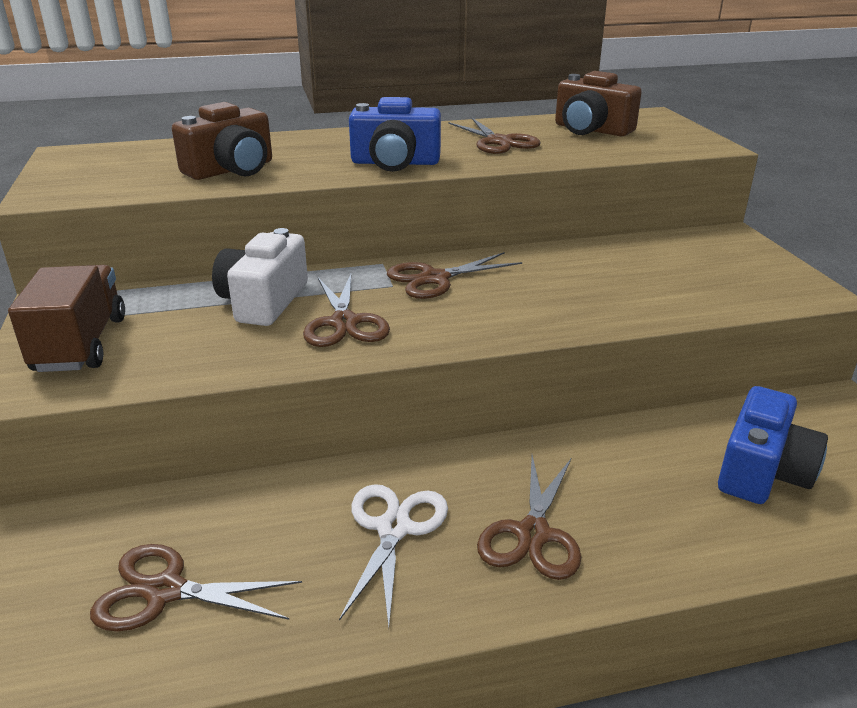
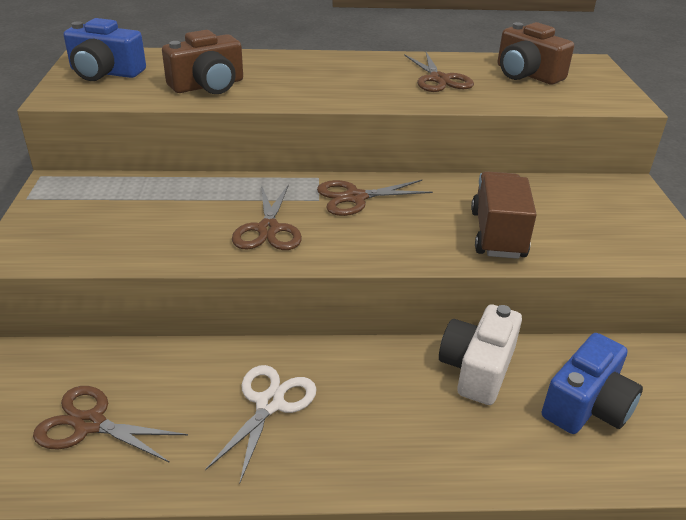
camera: 10 degrees right, 5 degrees up
(81, 344) = (66, 221): brown truck -> brown truck (497, 234)
(263, 301) = (212, 201): white camera -> white camera (477, 368)
(395, 163) = (342, 92): blue camera -> blue camera (105, 73)
(532, 534) = (375, 427): brown scissors -> none

